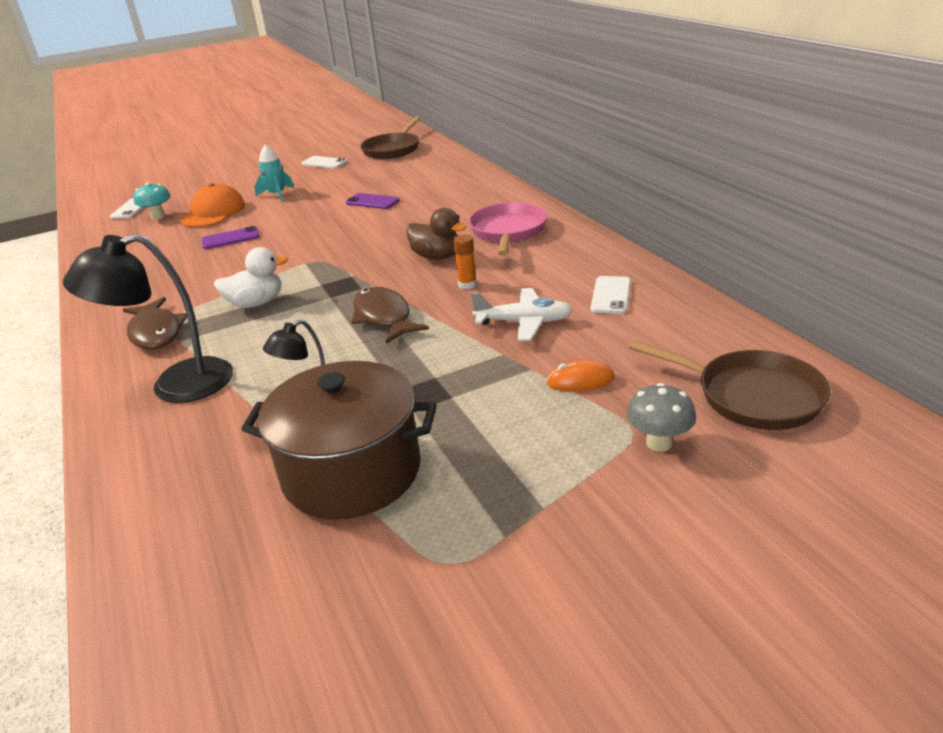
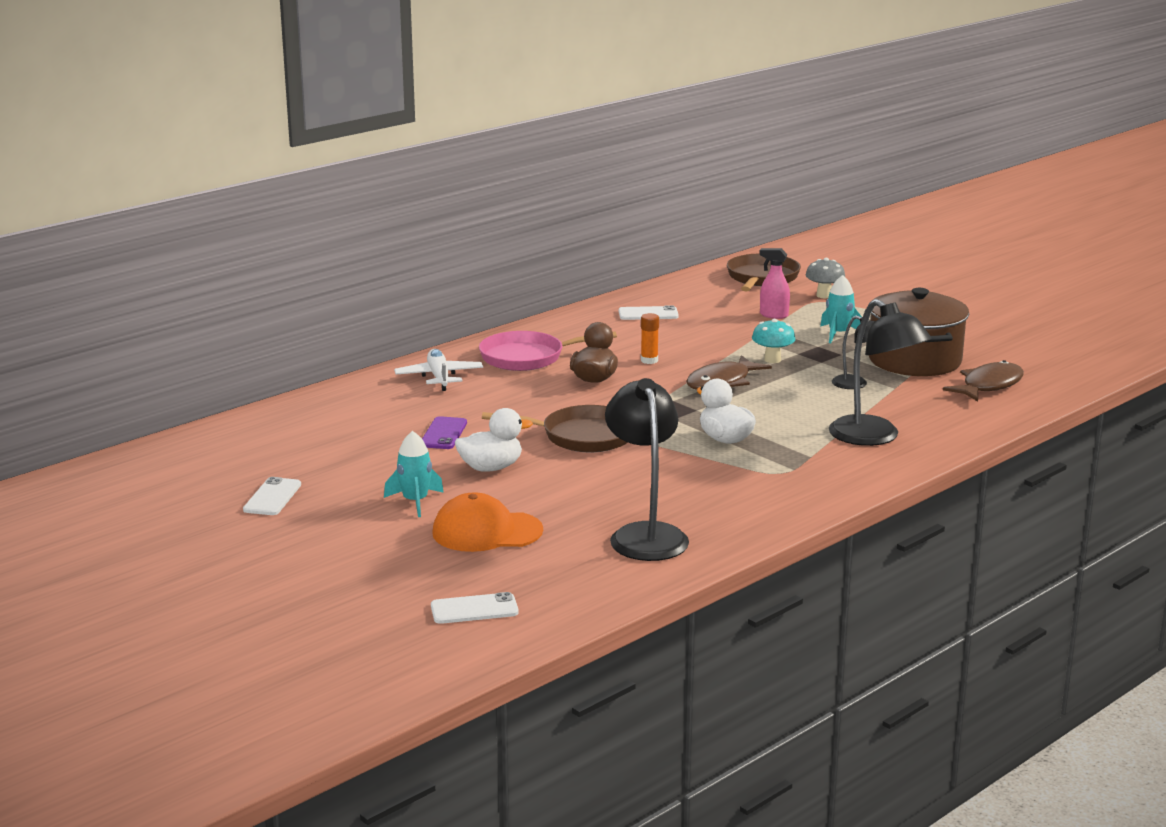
camera: 110 degrees left, 10 degrees down
(145, 258) = (645, 534): none -> black lamp
(156, 332) = (804, 471): brown fish -> brown fish (989, 386)
(158, 217) = (506, 572): turquoise mushroom -> turquoise mushroom (772, 360)
(231, 238) = (573, 494): purple phone -> none
(301, 215) = (491, 468): none -> white duck
(393, 149) = (219, 457): brown pan -> brown pan (582, 436)
(485, 423) = (838, 334): none -> turquoise rocket
(524, 322) = (705, 336): white plane -> white plane (439, 377)
(580, 380) = (773, 315): orange mouse -> pink spray bottle

